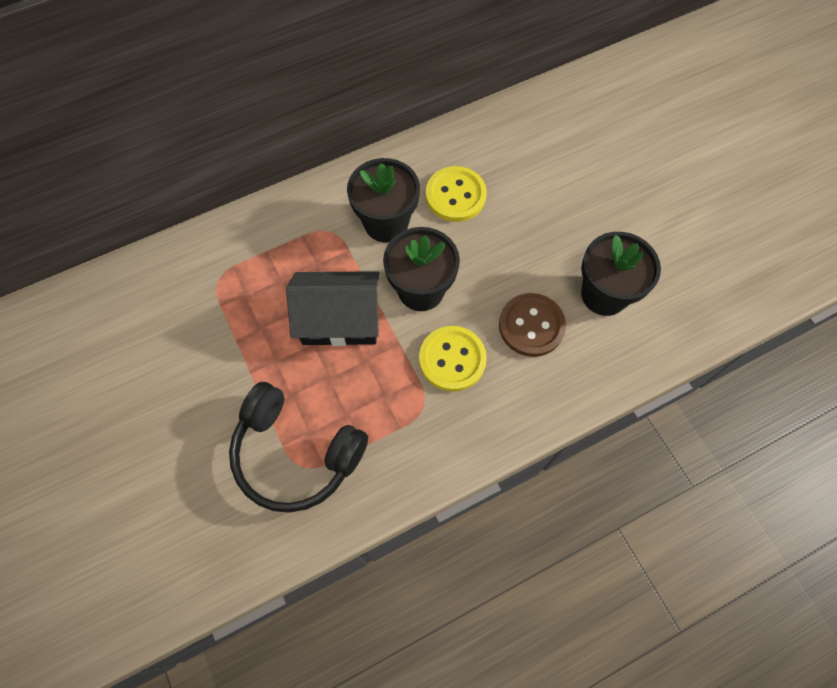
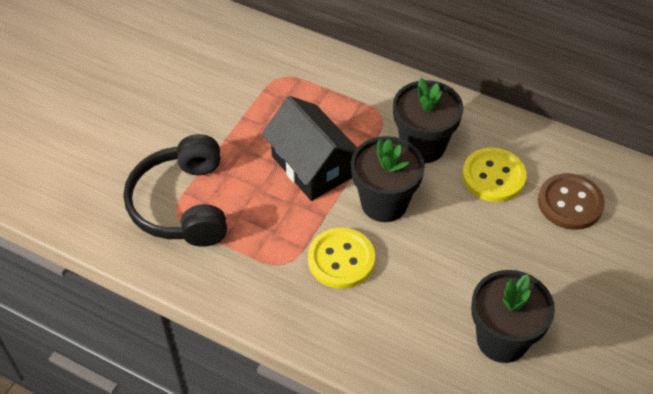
camera: 55 degrees right, 15 degrees down
(531, 326) = (421, 299): brown button -> brown button (570, 203)

